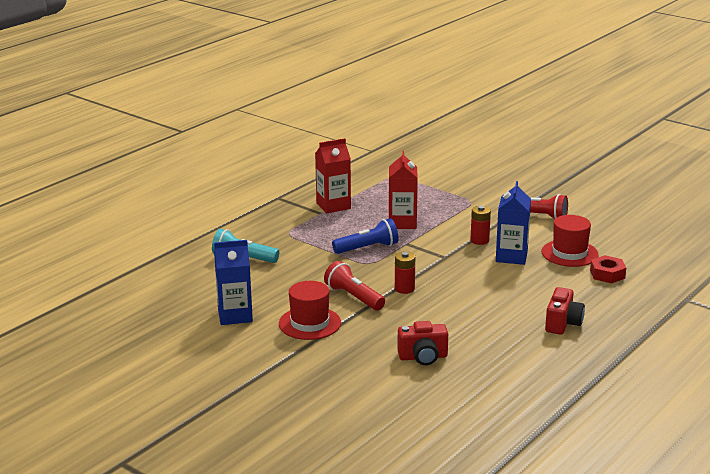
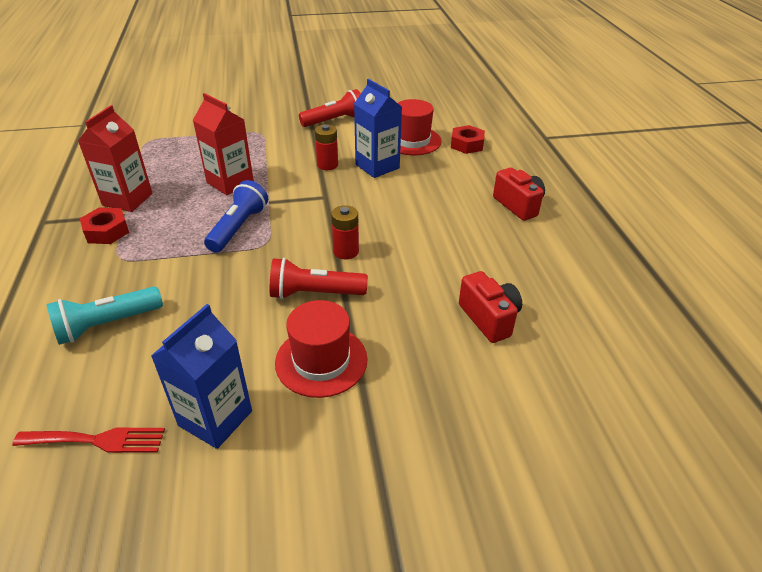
camera: 50 degrees left, 15 degrees up
(184, 296) = (97, 440): none -> red fork
(300, 217) = (107, 231): none -> red nut
(423, 357) = (489, 318): red camera -> red camera turned 60 degrees counterclockwise

